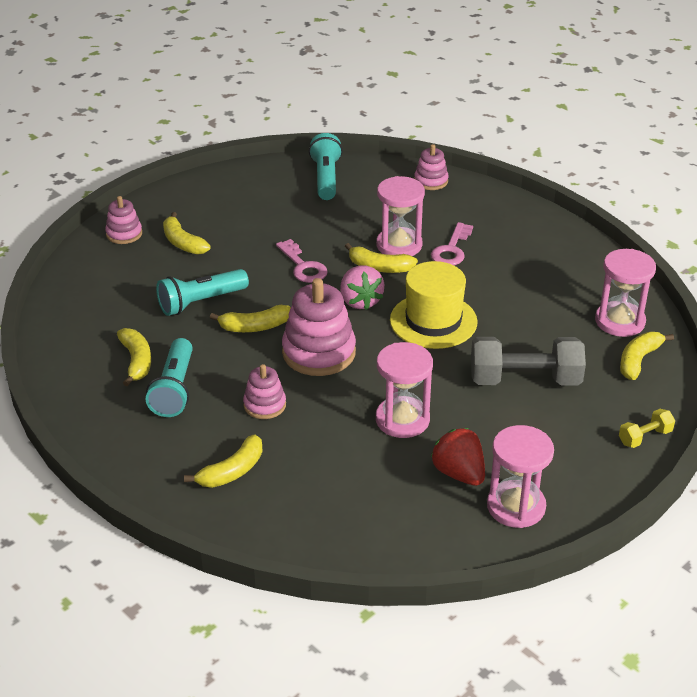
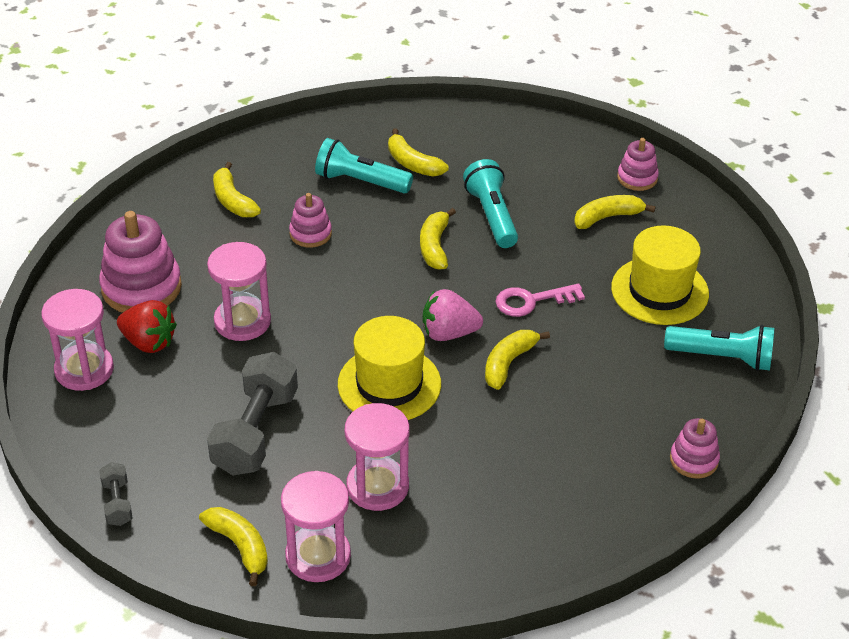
camera: 105 degrees right, 5 degrees up
(136, 361) = (413, 163): yellow banana -> yellow banana turned 45 degrees clockwise
(265, 210) = (659, 291): none -> yellow hat
(319, 352) = (373, 284): pink stacking toy -> pink stacking toy (141, 287)
(399, 245) = (549, 391): pink hourglass -> pink hourglass (377, 486)
(451, 249) = (525, 438): pink key -> none
(459, 473) = (148, 342): red strawberry -> red strawberry turned 45 degrees clockwise
(645, 437) = (117, 503): yellow dumbbell -> grey dumbbell

